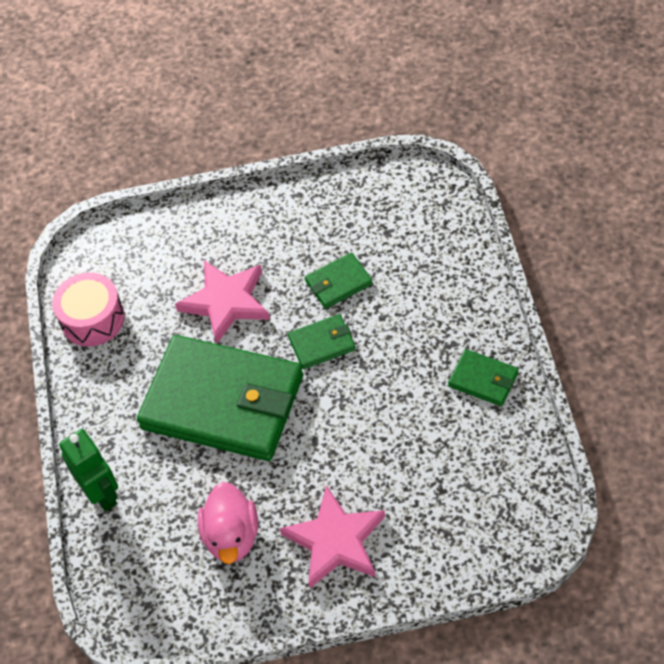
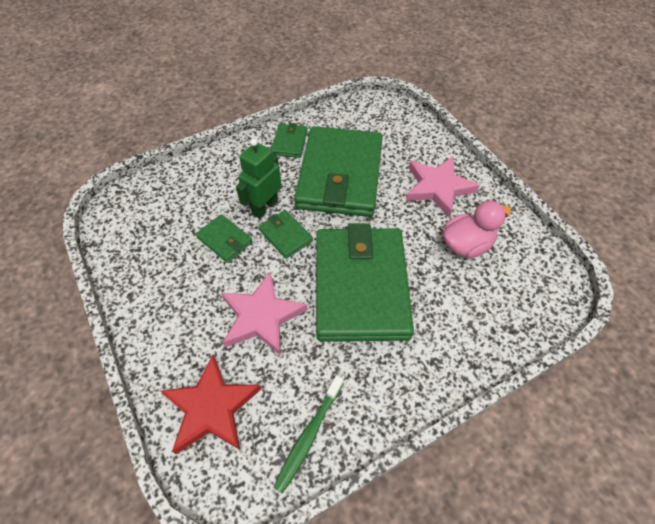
camera: 115 degrees left, 0 degrees up
(92, 319) = (309, 436): pink drum -> green toothbrush
(102, 493) = (480, 349): green robot -> green robot (265, 207)
(151, 250) = (211, 408): none -> red star
(399, 426) = (340, 175): none -> green wallet

